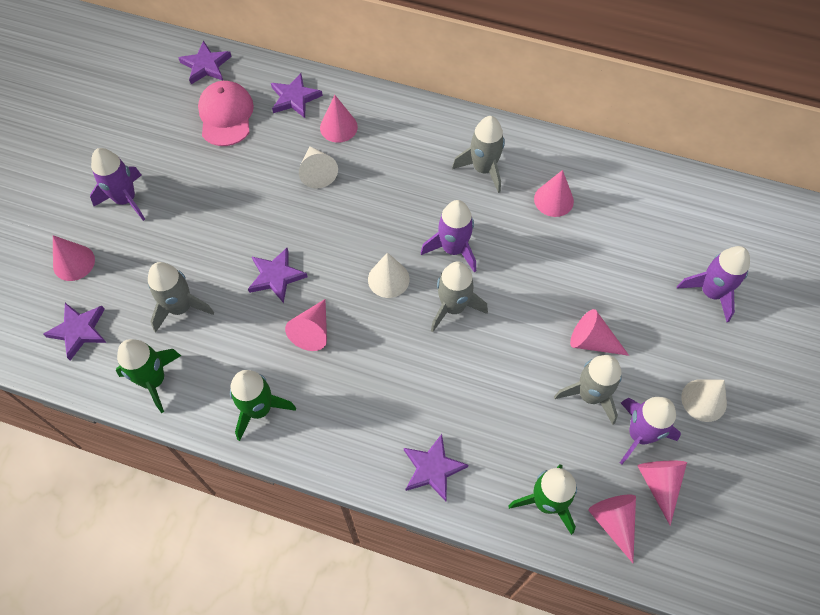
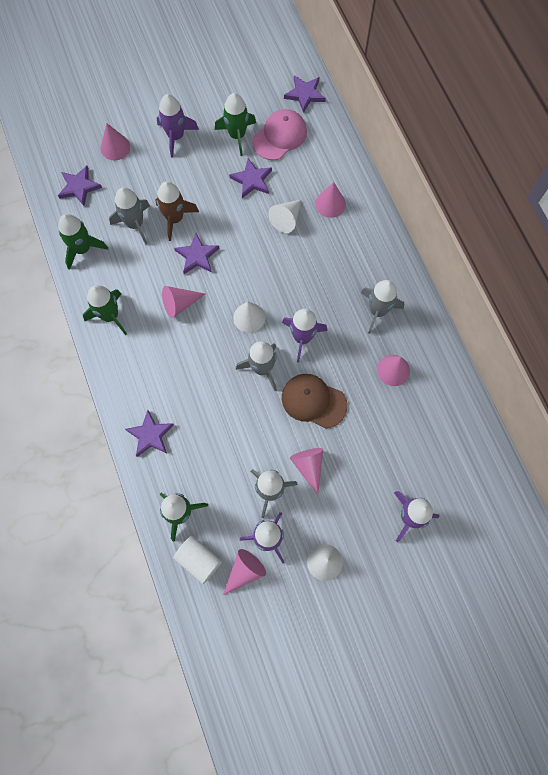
camera: 50 degrees right, 10 degrees up
(185, 148) = (237, 135): none -> green rocket
(214, 266) = (175, 218): none -> brown rocket
(295, 98) = (328, 162): purple star -> purple star (252, 180)
(527, 287) = (313, 401): none -> brown cap
(613, 522) = (199, 560): pink cone -> white cylinder

